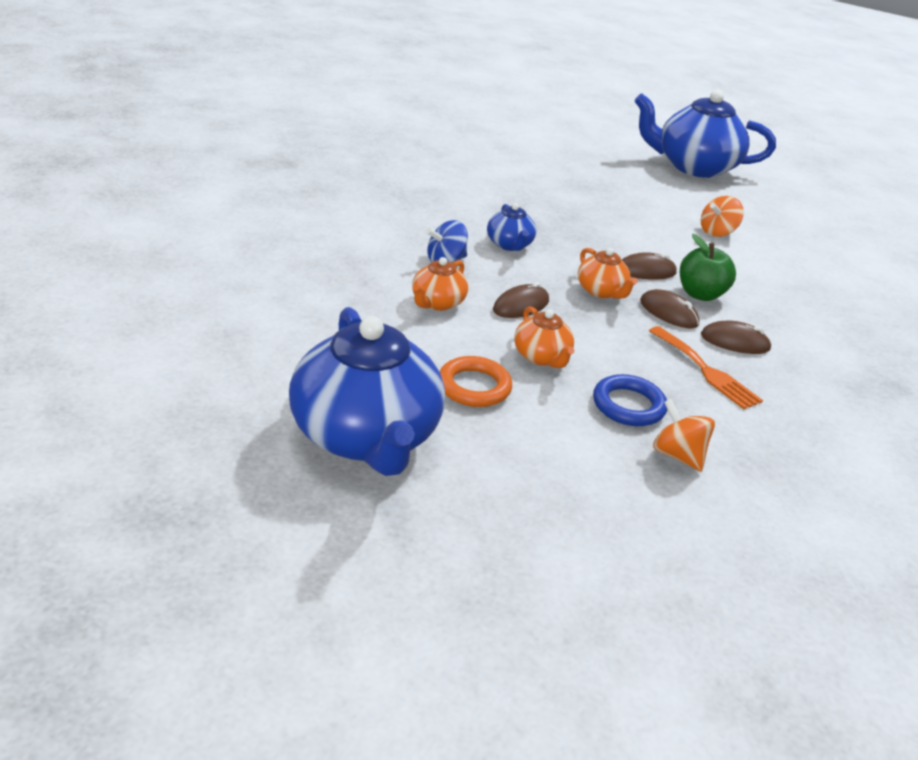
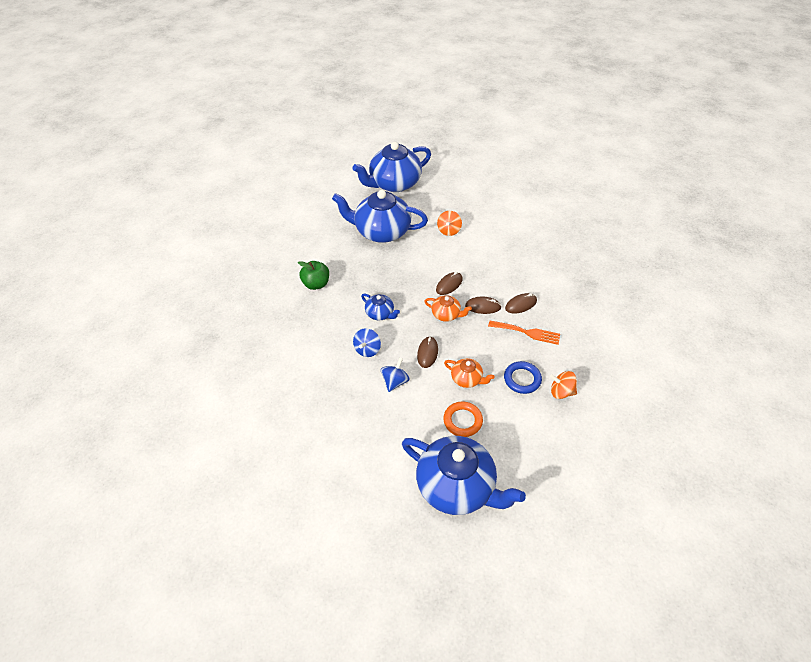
camera: 35 degrees left, 15 degrees up
(437, 303) = (395, 381): orange teapot -> blue spinning top
(616, 191) = (381, 231): none -> blue teapot
(700, 294) = (482, 283): green apple -> green apple (316, 284)

